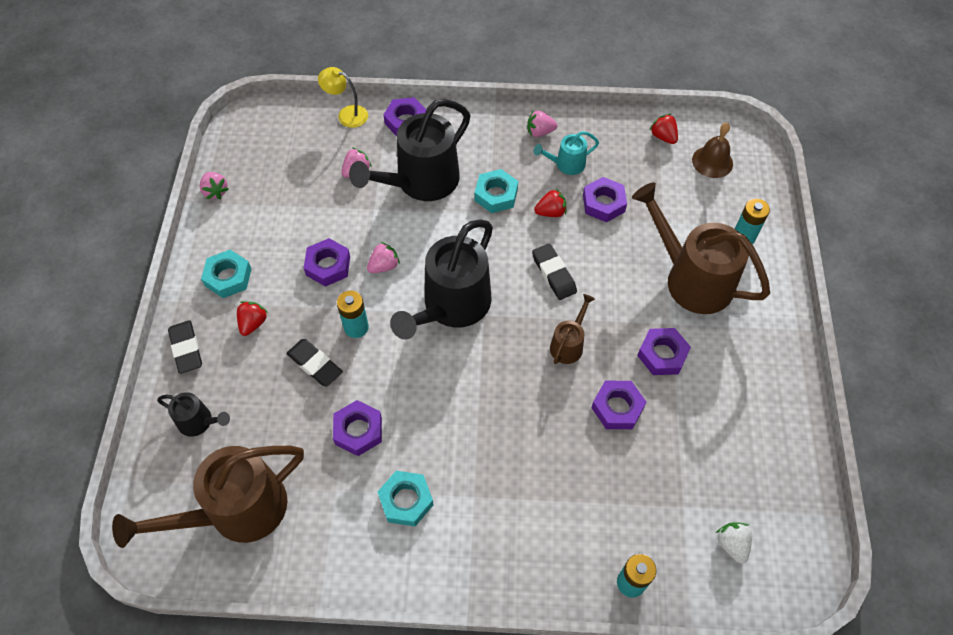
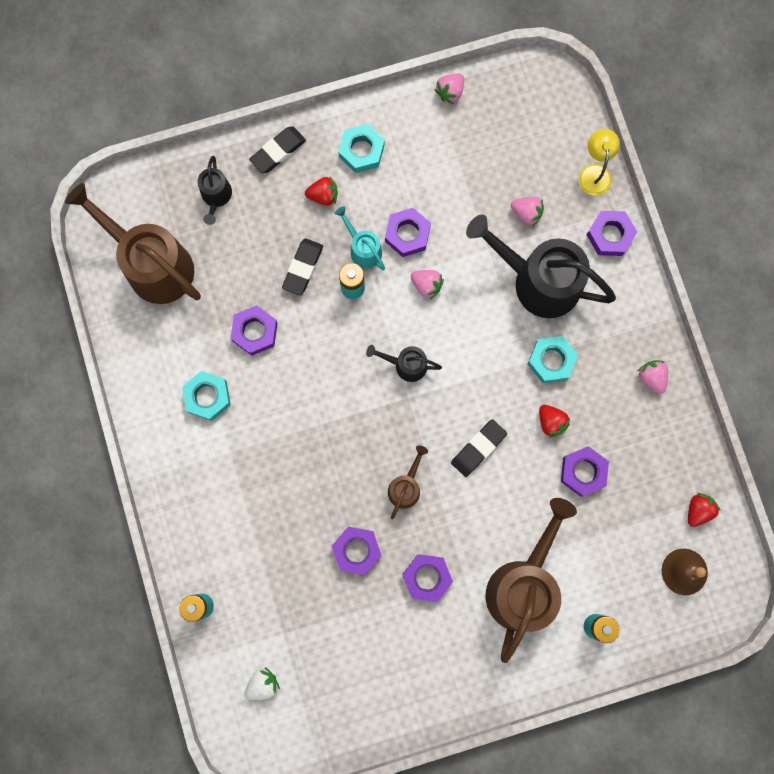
camera: 70 degrees right, 20 degrees up
(451, 307) = (406, 365): black watering can -> black watering can, size x0.48
(566, 164) = (618, 418): turquoise watering can -> turquoise watering can (363, 249)
(568, 344) = (406, 486): brown watering can -> brown watering can turned 75 degrees counterclockwise

